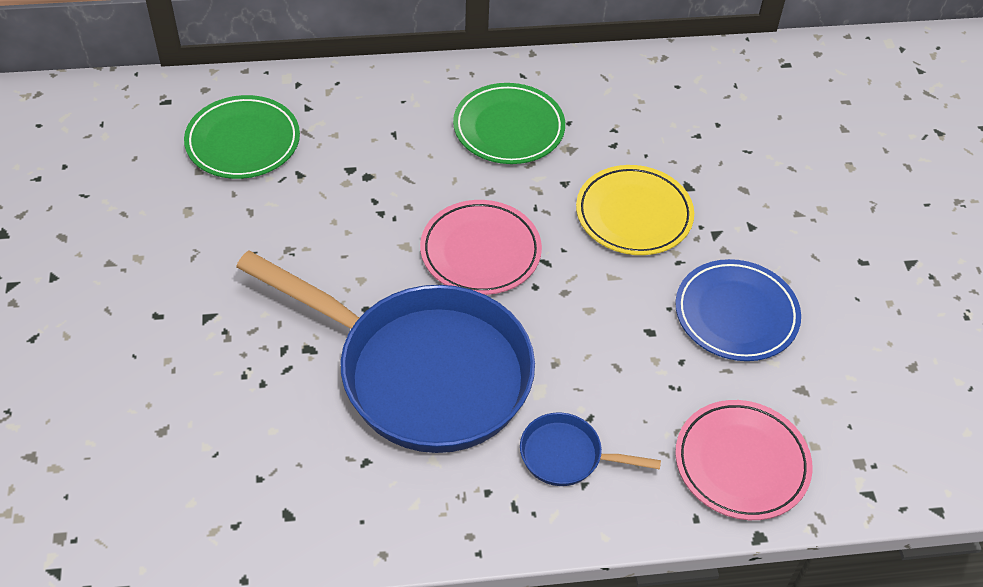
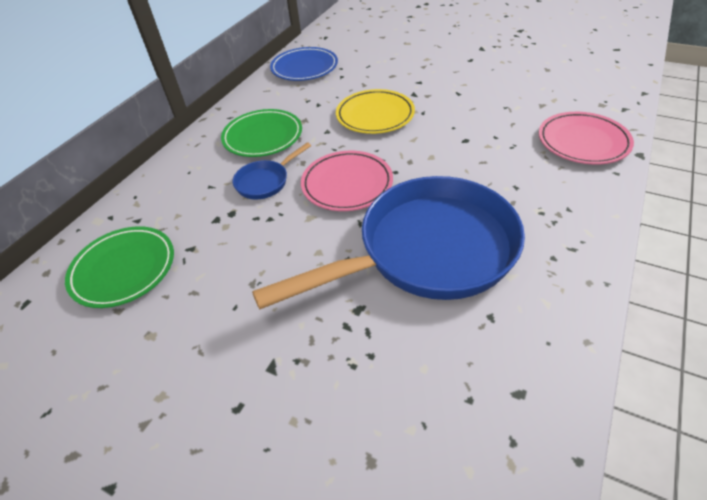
camera: 50 degrees left, 5 degrees down
(567, 456) = (541, 208): blue pan -> blue pan (265, 181)
(736, 314) = (475, 107): blue plate -> blue plate (304, 68)

